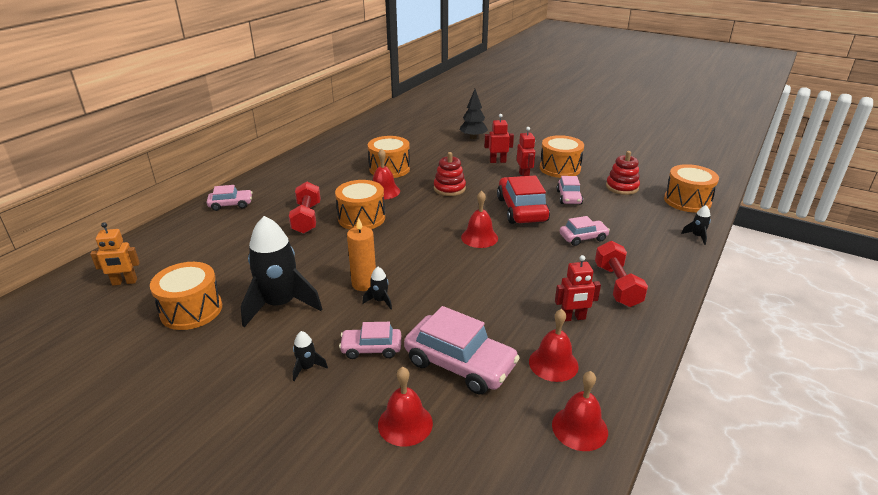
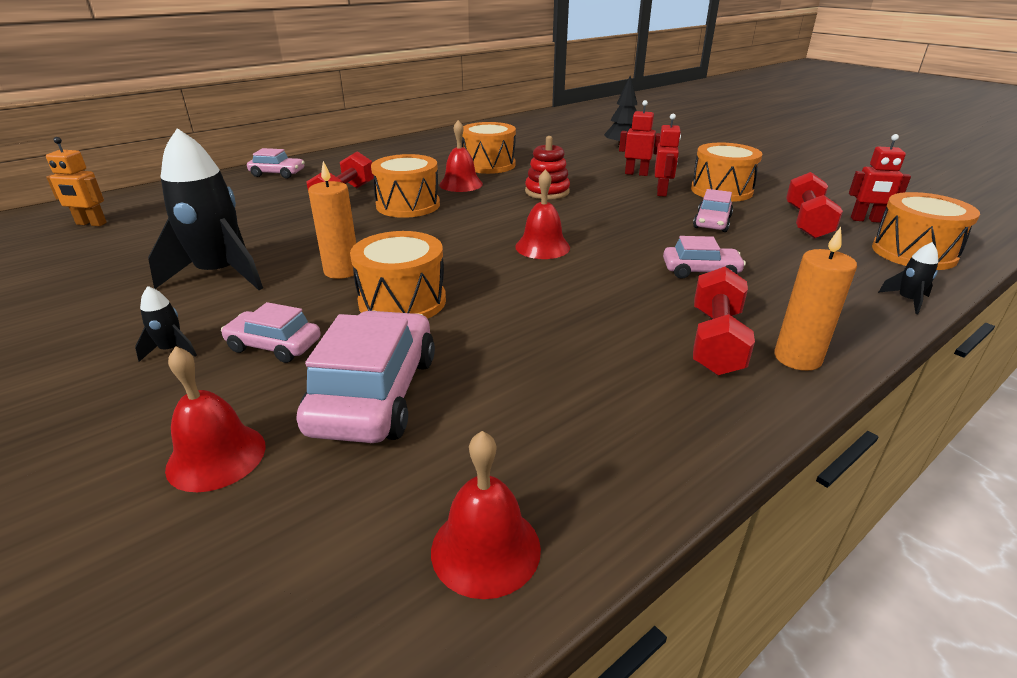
camera: 20 degrees right, 0 degrees up
(191, 310) = (121, 261): orange drum -> orange drum (402, 301)
(380, 301) = (342, 293): black rocket -> none
(460, 364) = (374, 394): pink car -> pink car turned 135 degrees counterclockwise
(521, 209) = (629, 226): red car -> none
(553, 363) = (521, 429): red bell -> none
(573, 318) = (606, 371): red robot -> red robot (866, 220)
(622, 187) = (806, 222): red stacking toy -> red dumbbell
(661, 286) = (797, 358): none -> orange candle

